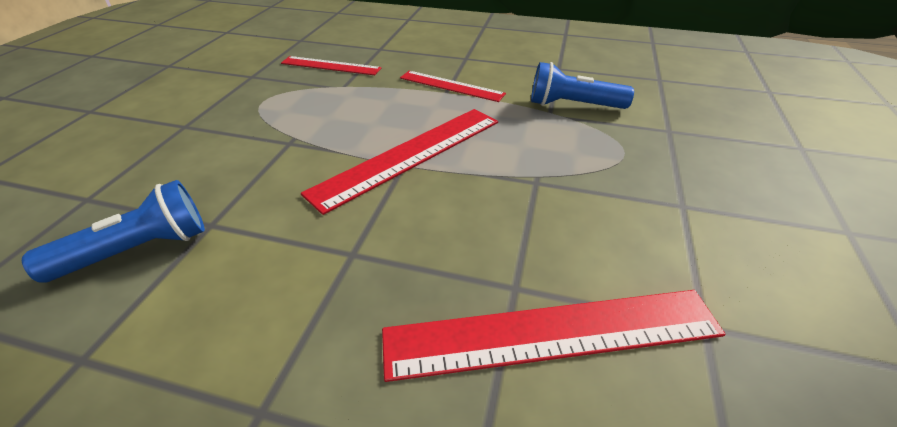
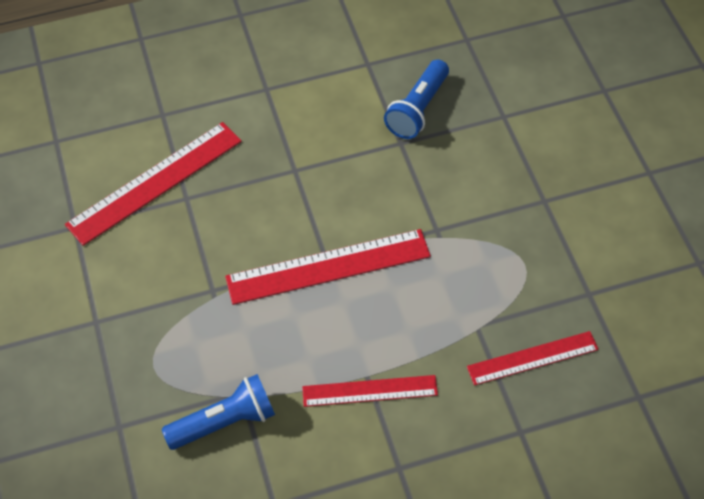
camera: 150 degrees right, 15 degrees up
(409, 155) = (328, 267): red ruler -> red ruler turned 60 degrees clockwise

